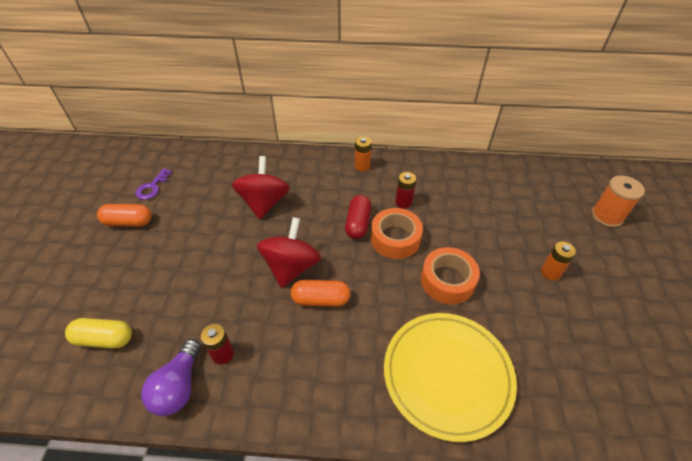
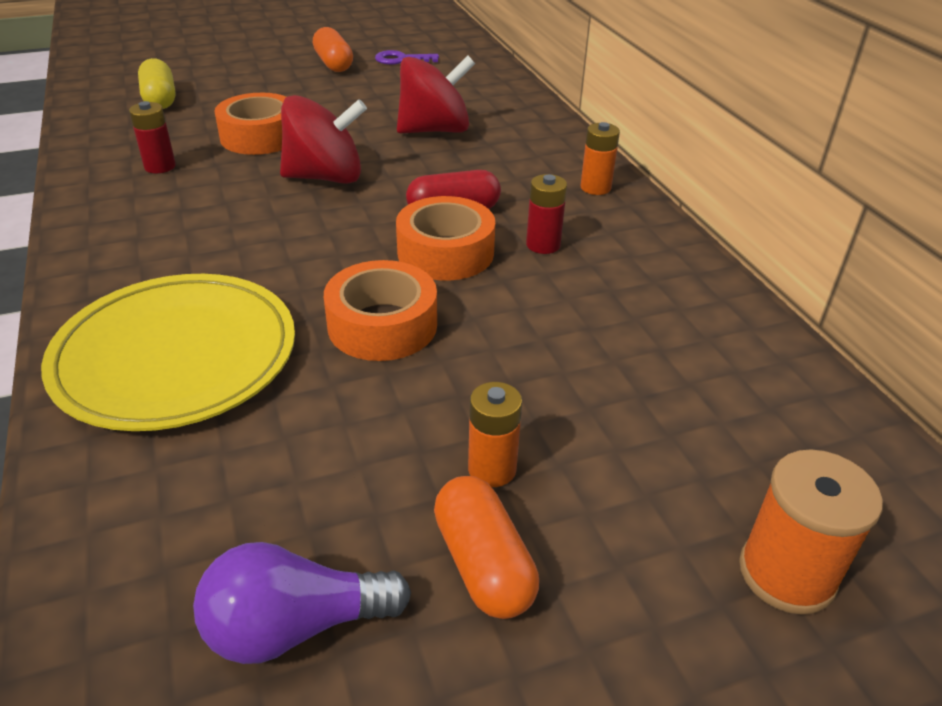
camera: 65 degrees right, 10 degrees down
(178, 386) = (108, 153): purple light bulb -> purple light bulb (294, 626)
(215, 288) = (260, 136): none -> orange tape
(321, 299) = (277, 212): orange capsule -> orange capsule (483, 564)

